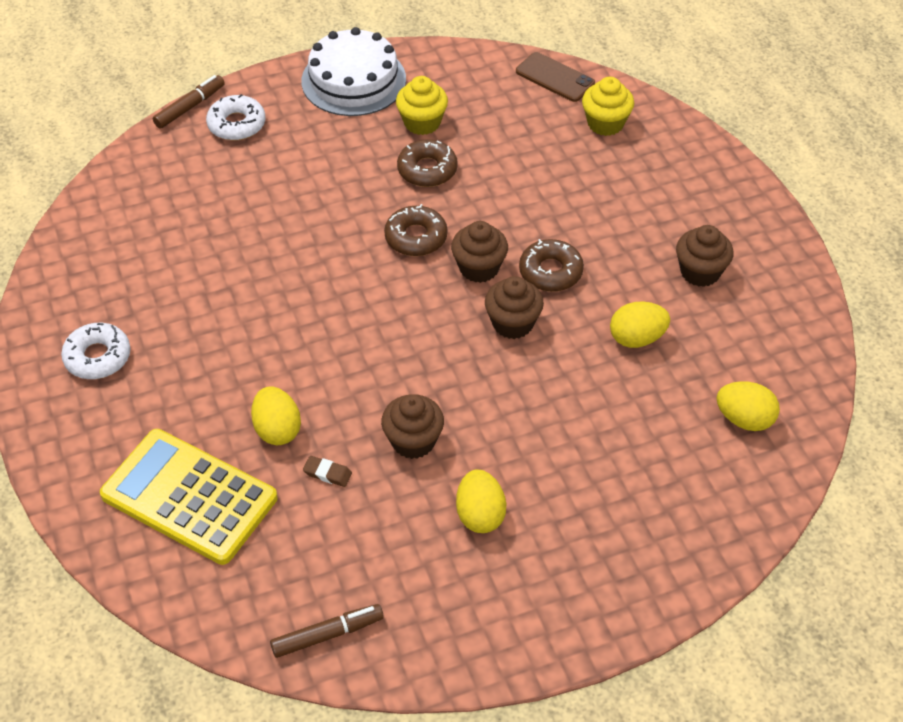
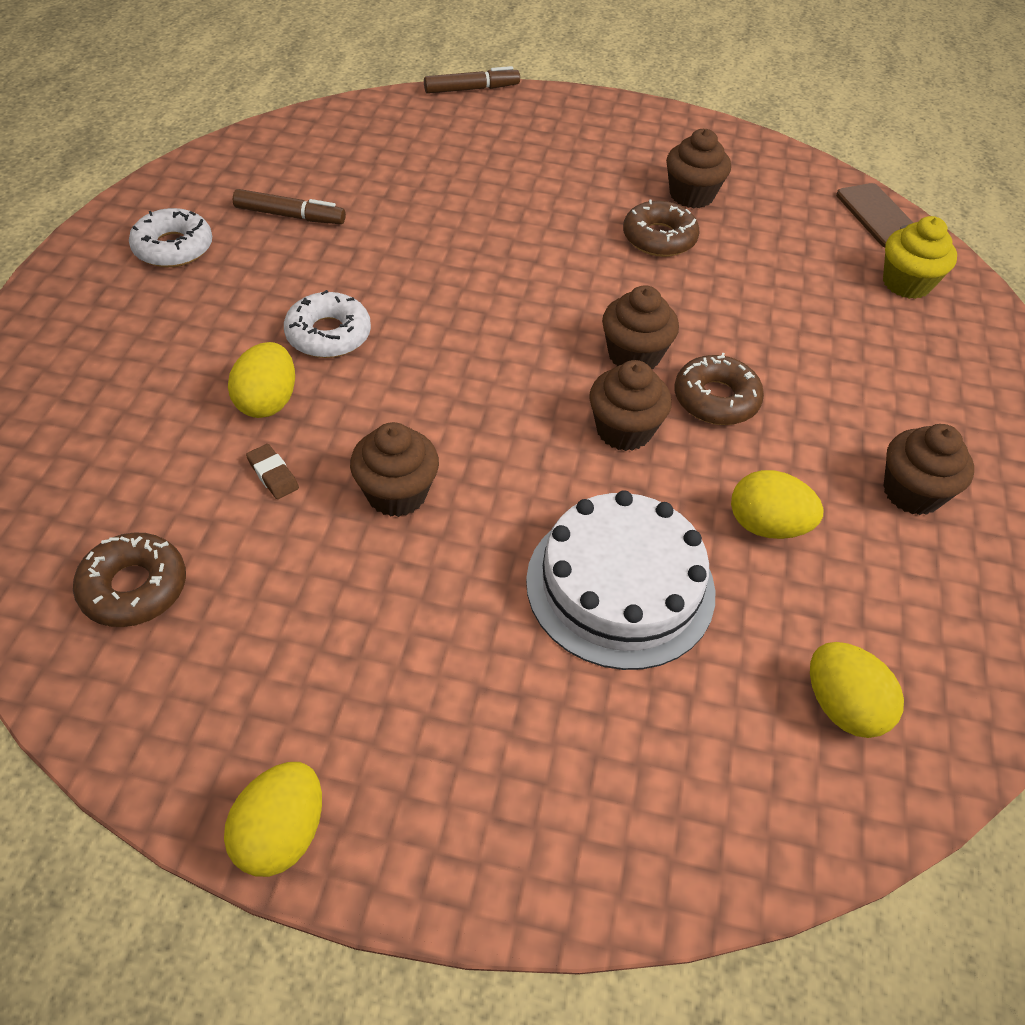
camera: 30 degrees right, 0 degrees up
(189, 497) = (116, 418): yellow calculator -> none
(236, 124) = (501, 120): white donut -> white donut (328, 334)
(327, 634) = (95, 653): brown marker -> brown marker (290, 216)
(353, 80) = (652, 131): white cake -> white cake (620, 586)
(416, 237) = (589, 293): brown donut -> brown donut (134, 588)
(422, 122) = (691, 195): yellow cupcake -> brown cupcake
(480, 515) = (395, 621): yellow egg -> yellow egg (281, 834)

